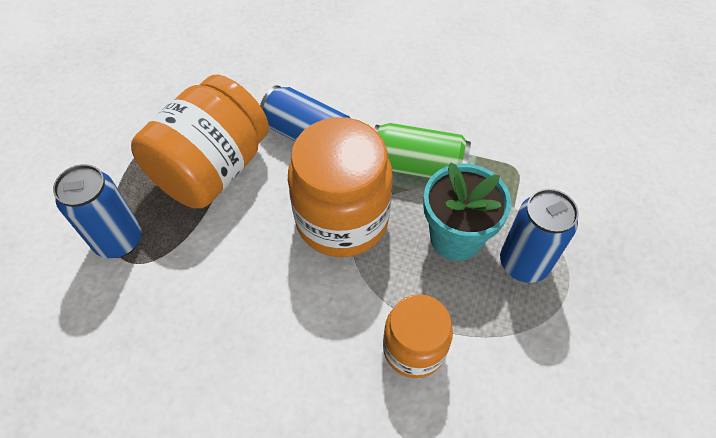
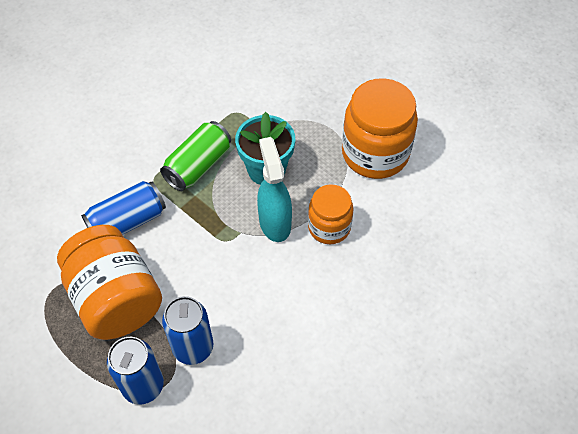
camera: 65 degrees left, 0 degrees up
(342, 219) = (214, 229): orange jar -> orange jar (375, 153)
(385, 280) = (275, 222): none -> turquoise spray bottle
(523, 263) = (305, 143): blue can -> blue can (193, 347)

